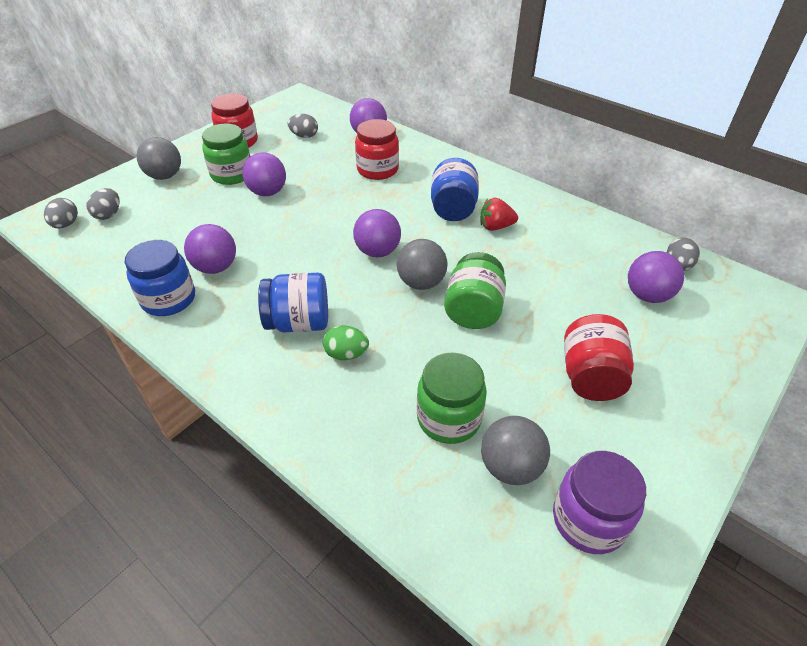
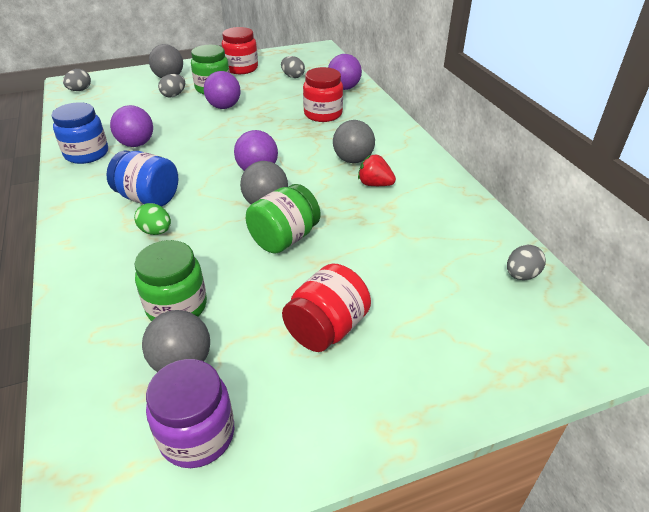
camera: 30 degrees right, 5 degrees down
(108, 215) = (109, 91): grey egg -> grey egg (174, 95)
(453, 209) = (353, 160): blue jar -> grey ball
(647, 295) = (458, 287): purple ball -> none

